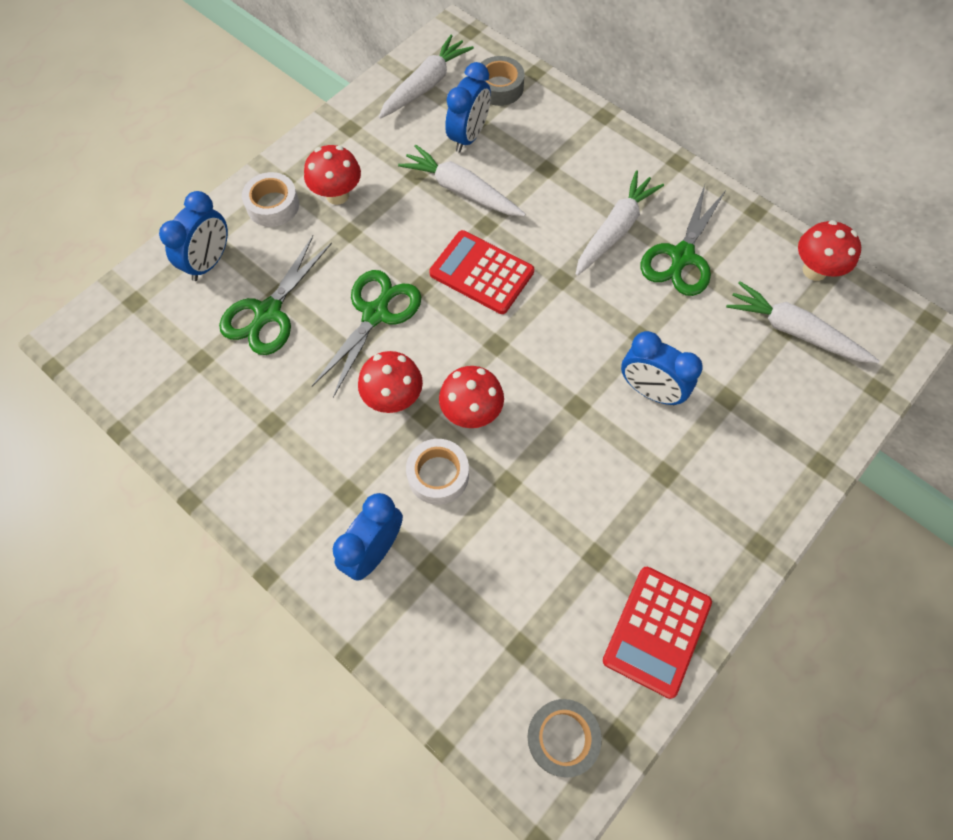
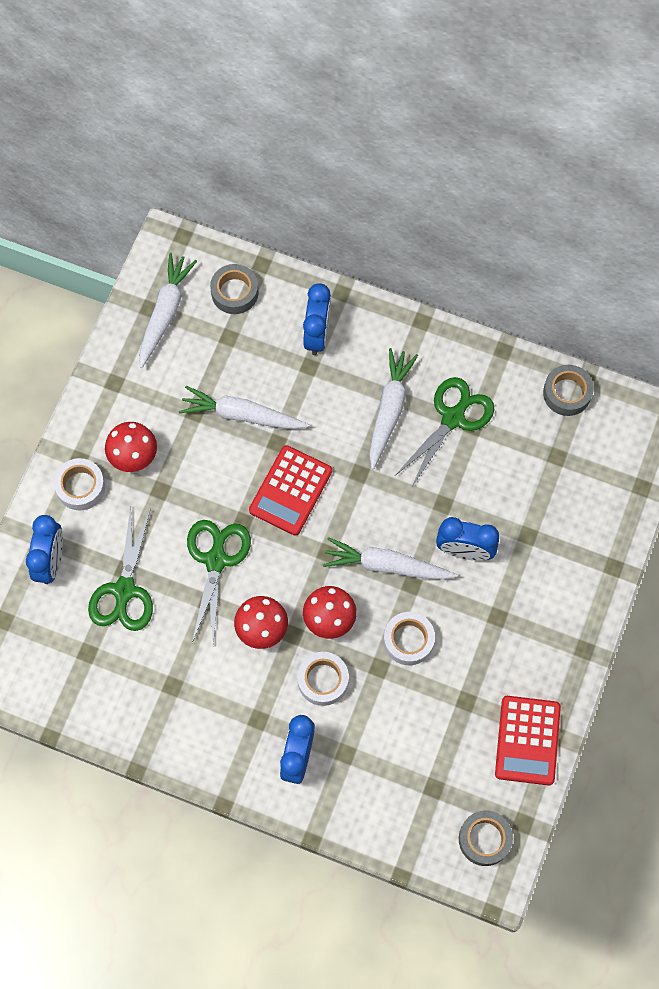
camera: 20 degrees left, 5 degrees up
(468, 137) = (227, 356): blue clock -> blue clock (317, 334)
(481, 272) = (290, 490): red calculator -> red calculator turned 75 degrees counterclockwise
(552, 465) = (408, 640): none -> white tape
(681, 257) = (453, 418): green scissors -> green scissors turned 150 degrees counterclockwise
(794, 331) = (564, 457): white carrot -> white carrot (386, 565)
(814, 270) = (567, 393): red mushroom -> grey tape

